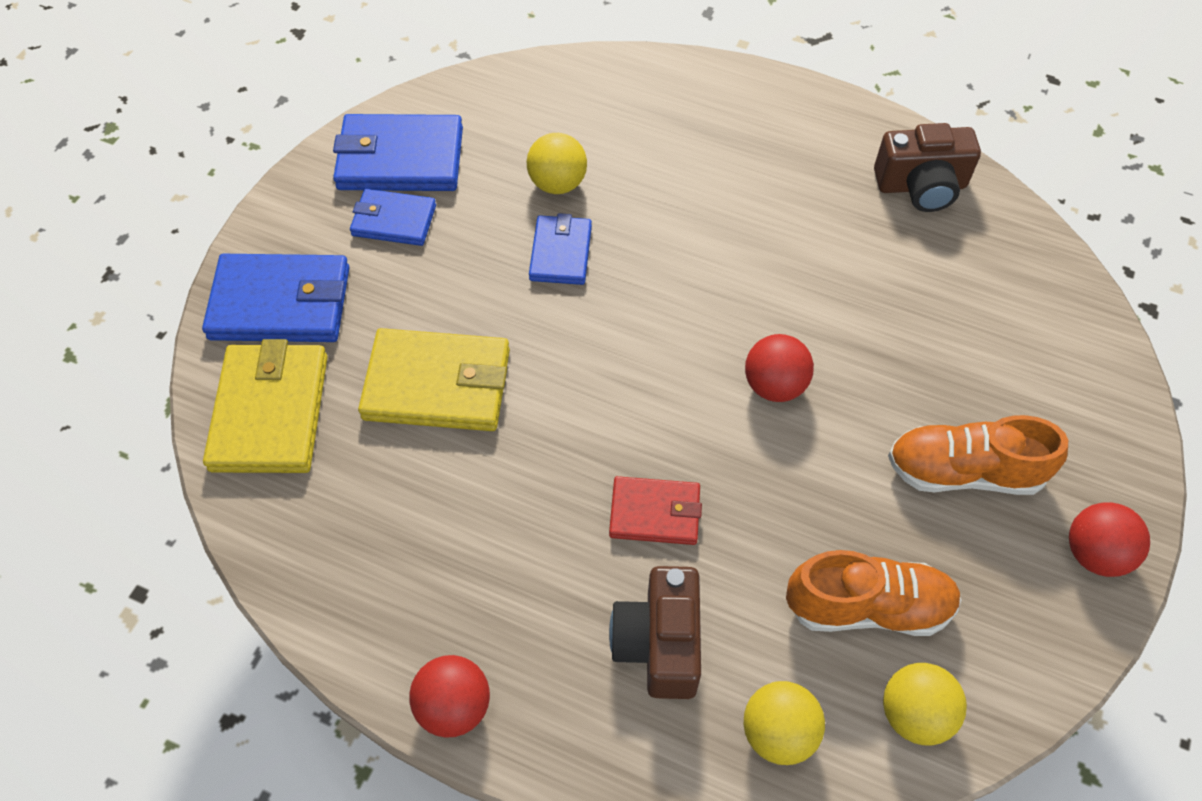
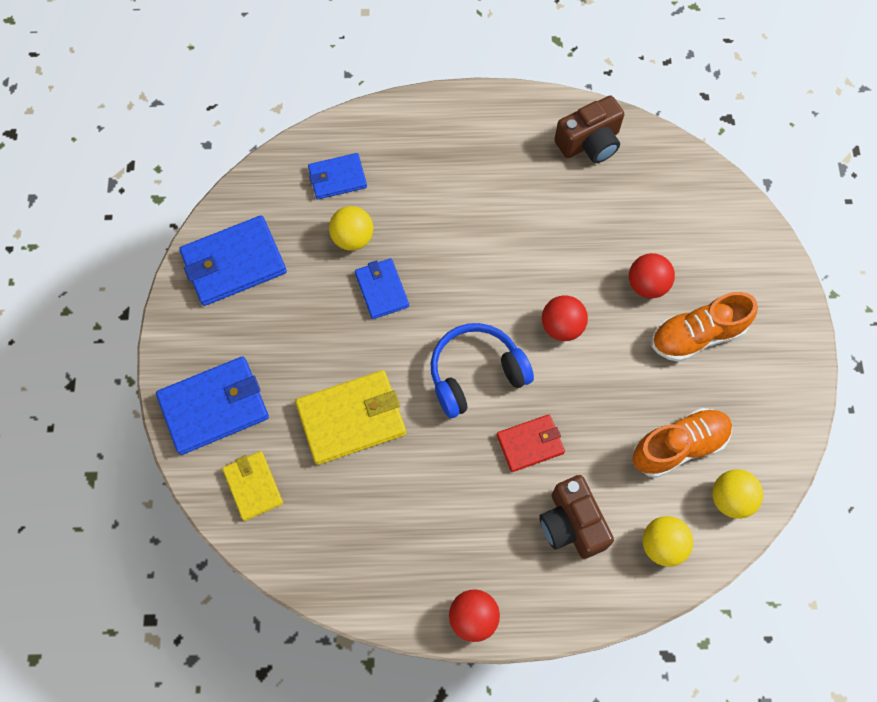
camera: 25 degrees left, 10 degrees up
(270, 412) = (253, 486): yellow wallet -> yellow wallet, size x0.60
(394, 220) = (256, 313): blue wallet -> blue wallet (337, 178)
(627, 397) = (476, 374): none -> blue headphones
(1094, 553) = (789, 355): red ball -> red ball (647, 285)

